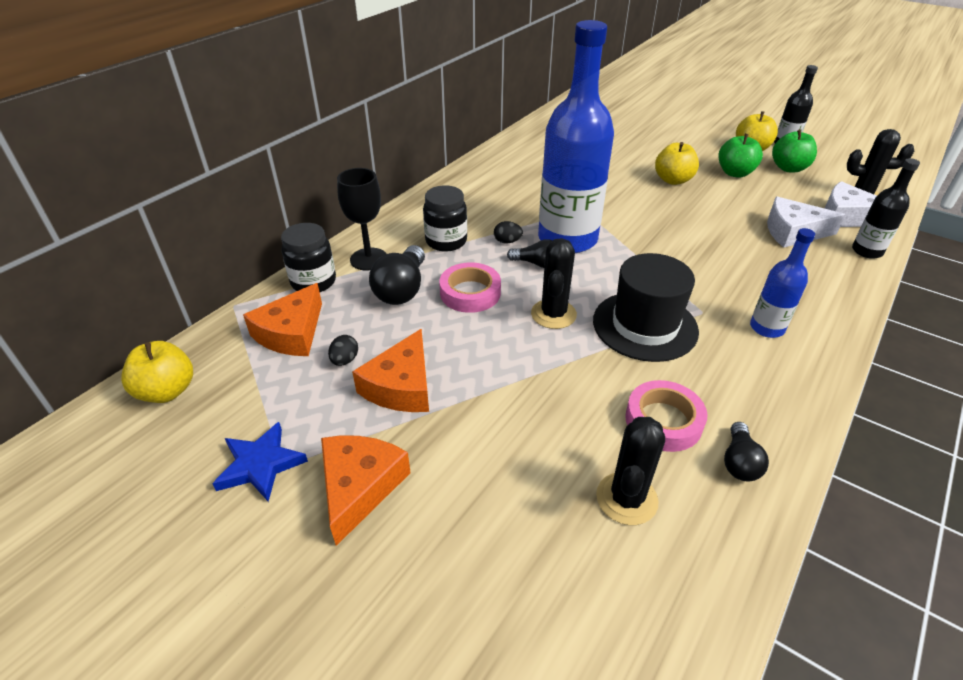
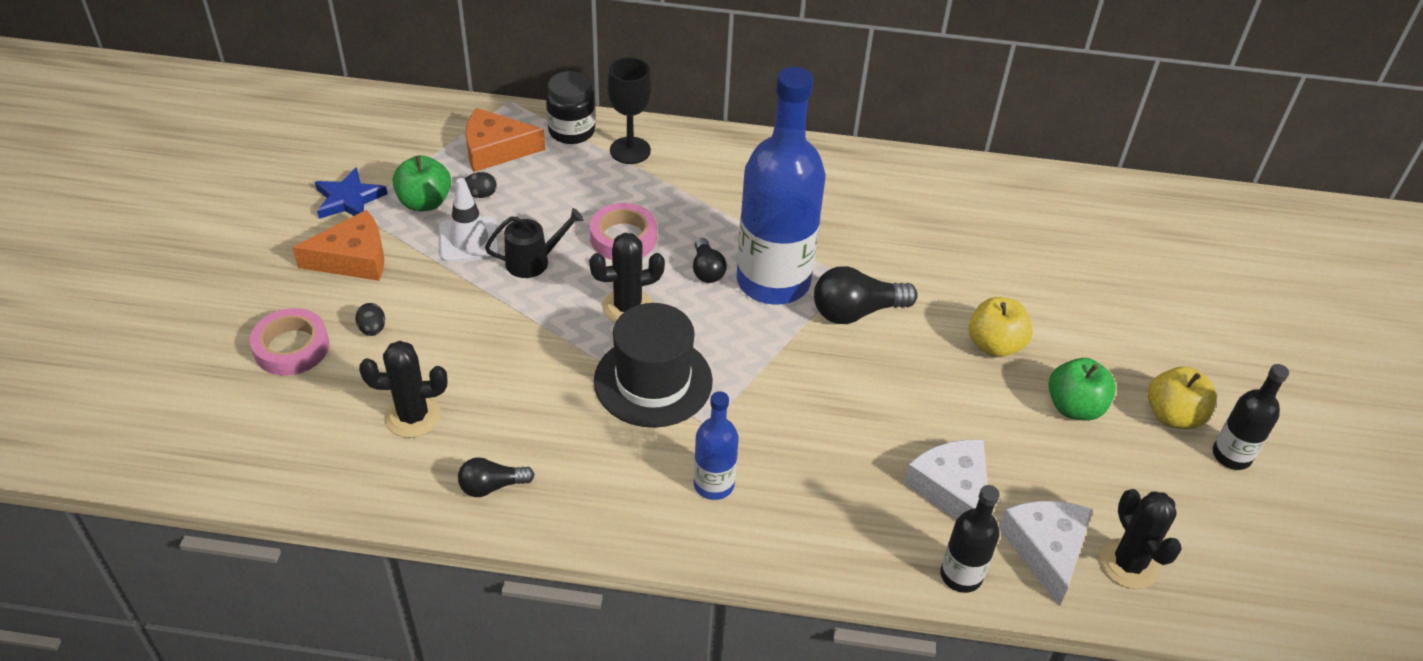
camera: 60 degrees right, 5 degrees up
(167, 391) = (394, 118): yellow apple -> none
(401, 386) = (469, 240): orange cheese -> white traffic cone
(402, 289) = (598, 190): black light bulb -> black light bulb (856, 312)
(446, 241) = (699, 191): black jar -> none
(461, 352) = (533, 261): none -> black watering can
(507, 241) = (732, 236): black egg -> black egg (372, 329)
(663, 421) = (517, 423): pink tape -> pink tape (291, 347)
(788, 168) = (1146, 468): green apple -> green apple (425, 202)

